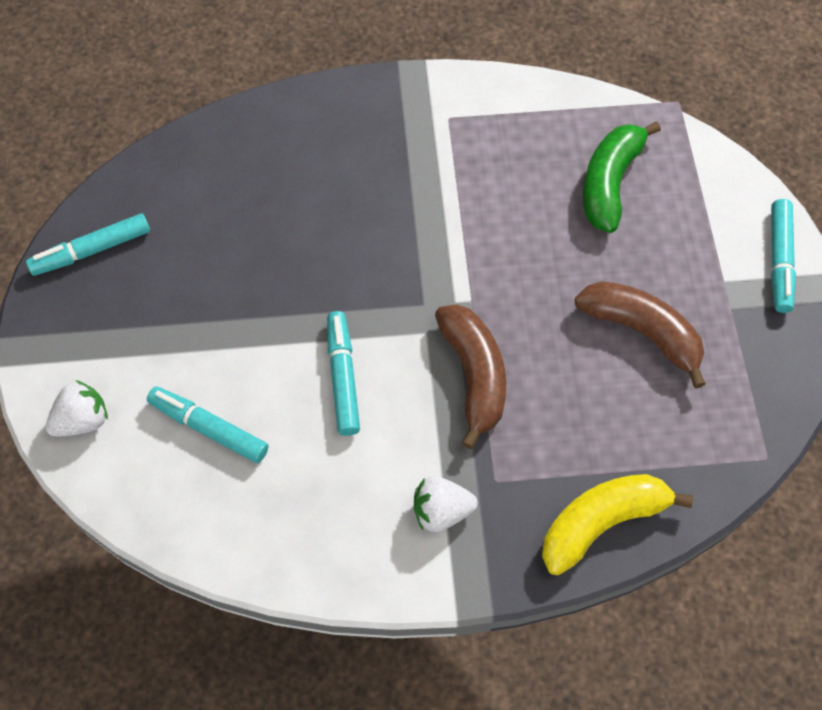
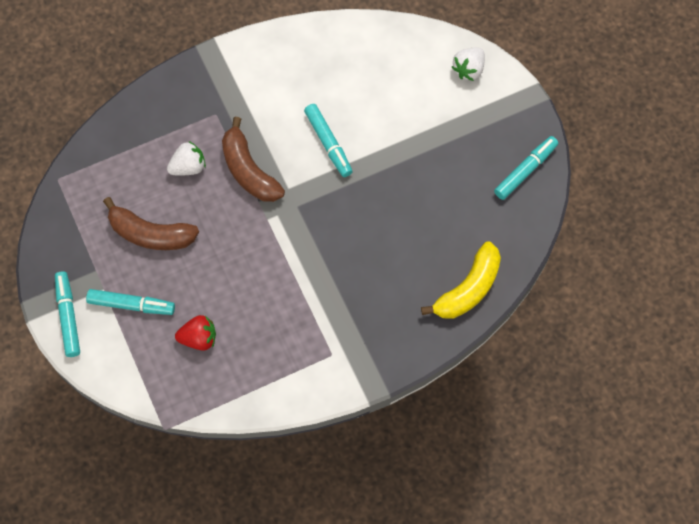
camera: 160 degrees right, 5 degrees up
(209, 428) = (394, 89): turquoise marker -> turquoise marker (131, 305)
(441, 511) = (241, 88): white strawberry -> white strawberry (188, 167)
(601, 522) = (148, 111): yellow banana -> yellow banana (468, 289)
(609, 183) = (199, 338): green banana -> red strawberry

